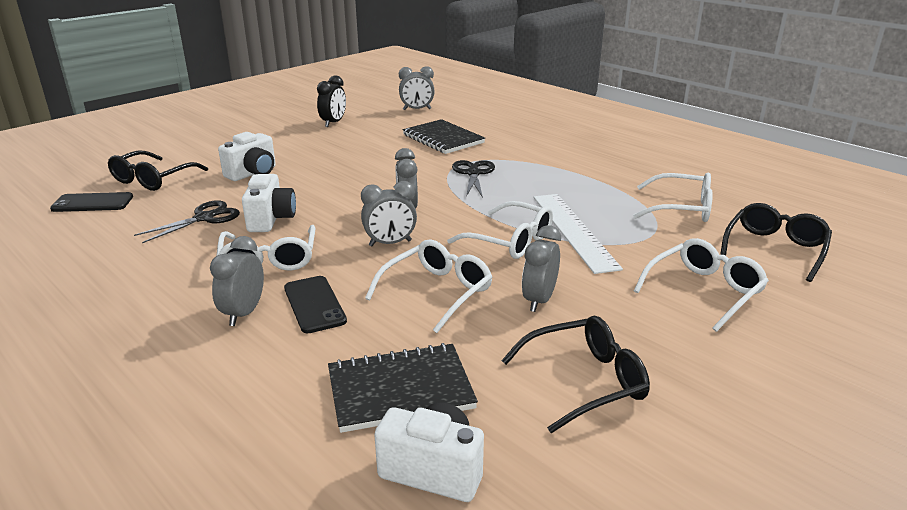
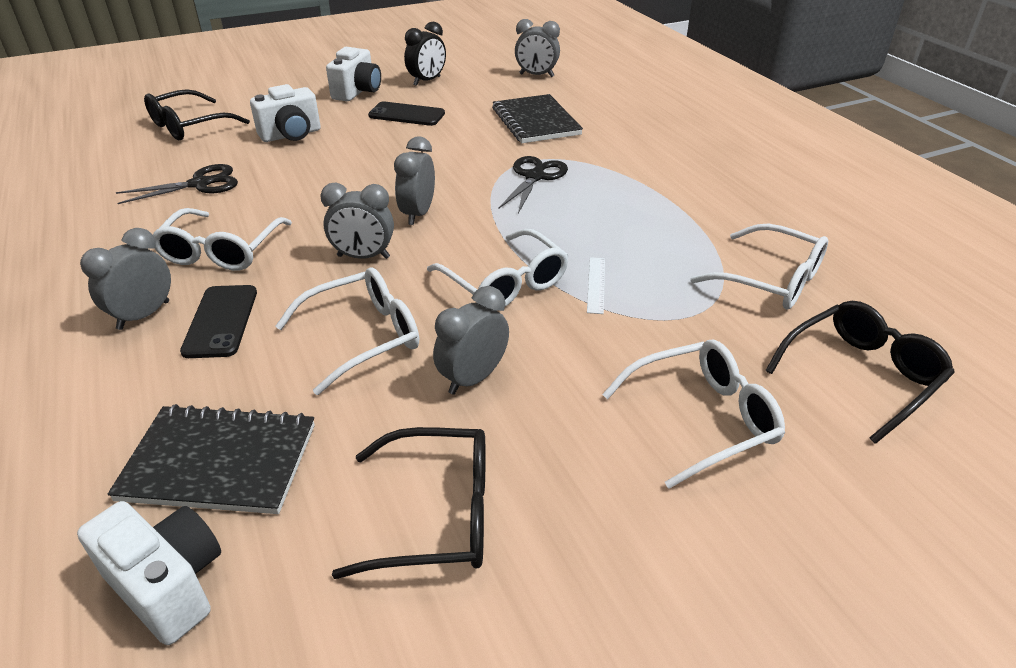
camera: 20 degrees right, 10 degrees up
(92, 203) = (113, 145): black phone -> black phone (406, 115)
(271, 219) = (263, 199): white camera -> white camera (357, 92)
(573, 230) = (596, 284): white ruler -> white ruler, size x0.42

